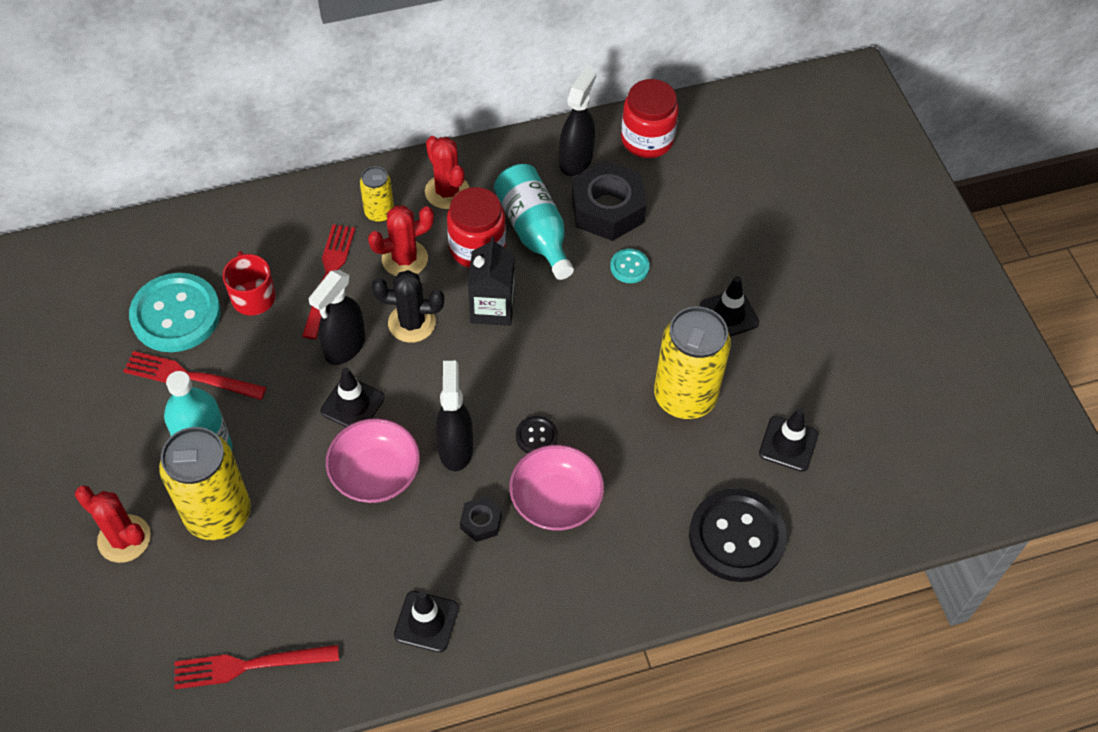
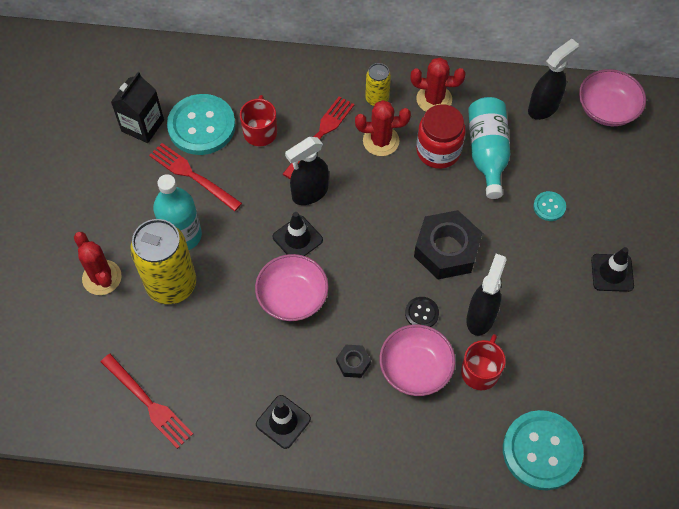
camera: 25 degrees right, 5 degrees up
(249, 665) = (148, 403): red fork -> red fork turned 150 degrees counterclockwise
(412, 323) = (365, 192): black cactus -> none
(447, 192) = (434, 99): red cactus -> red cactus turned 75 degrees counterclockwise
(455, 448) = (358, 300): black spray bottle -> black spray bottle (480, 317)
(492, 307) = (430, 201): black carton -> black carton (142, 125)
(607, 209) = (552, 154): black nut -> black nut (446, 250)
(631, 475) = (480, 371): none -> red mug
(647, 139) = (607, 109): red jar -> pink bowl
(685, 397) = (548, 325): yellow can -> none
(737, 537) = (542, 451): black button -> turquoise button
(788, 444) = (615, 394): black traffic cone -> none

